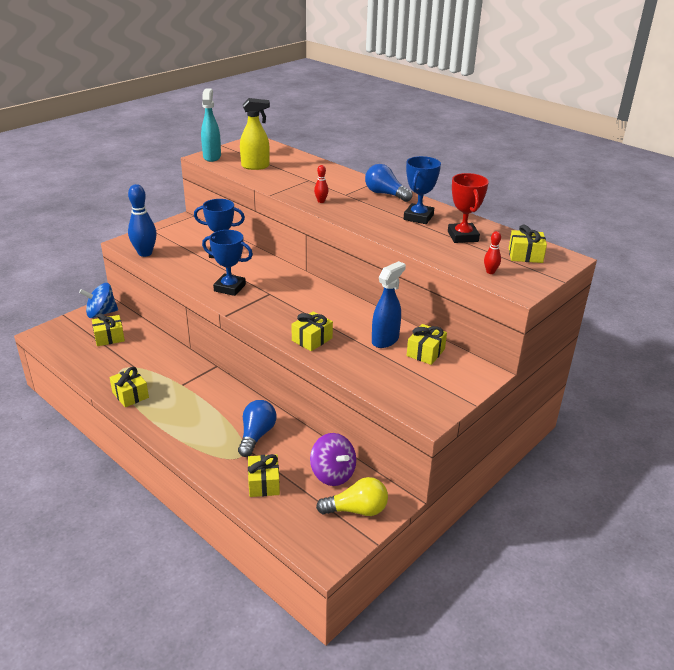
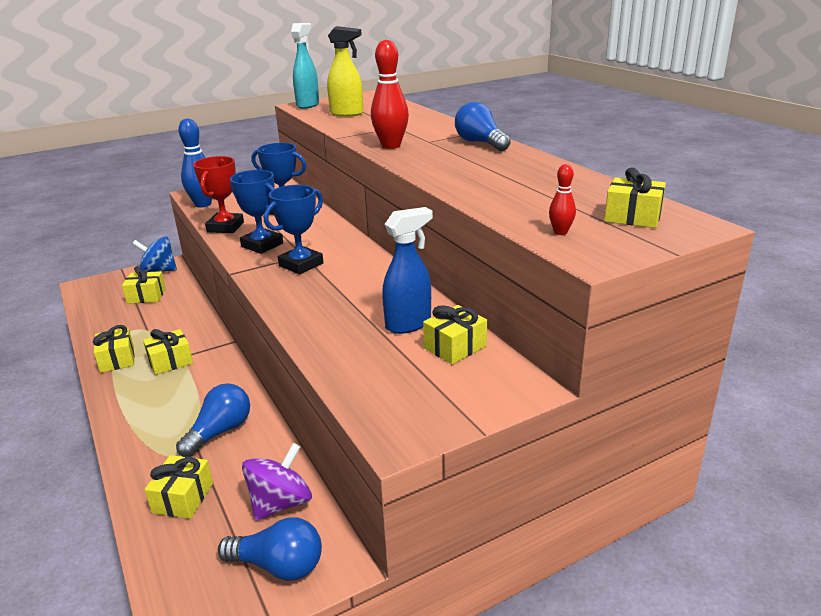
camera: 20 degrees right, 5 degrees down
(312, 339) = (312, 311): yellow gift -> yellow gift (170, 361)
(321, 201) = (391, 146): red bowling pin -> red bowling pin, size x2.03
(333, 474) = (280, 503): purple spinning top -> purple spinning top turned 120 degrees counterclockwise
(356, 510) = (278, 566): yellow light bulb -> blue light bulb
(418, 217) = (504, 167): blue trophy -> blue trophy (301, 264)
(462, 236) = (550, 190): red trophy -> red trophy (225, 227)

